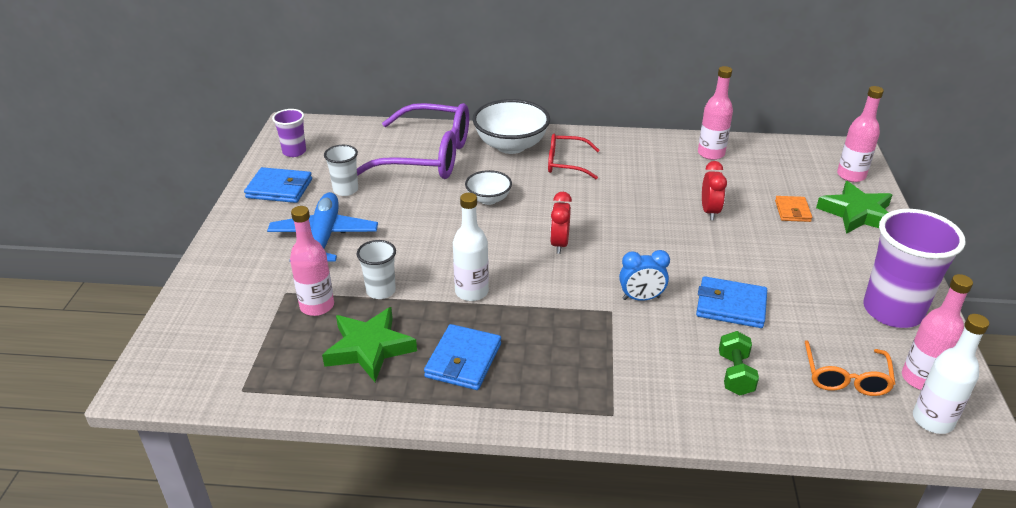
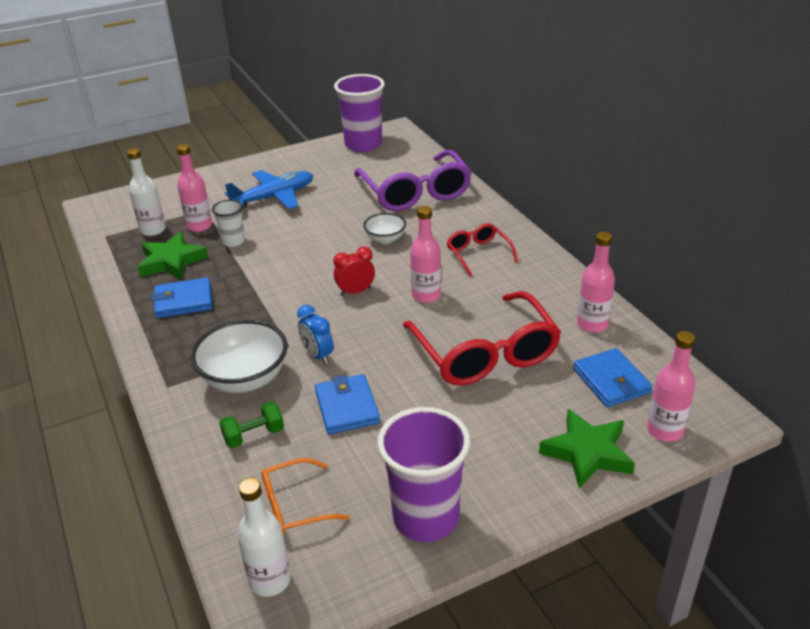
camera: 60 degrees right, 0 degrees up
(279, 188) = (314, 159): blue wallet -> blue wallet (611, 381)
(294, 152) = (363, 145): purple cup -> purple cup, size x1.92
(345, 190) = (337, 181): white cup -> none
(471, 292) = (261, 276): white bottle -> white bottle (153, 230)
(511, 146) = (475, 220): white bowl -> white bowl (245, 379)
(709, 211) = (485, 353): red clock -> red glasses
(792, 211) = (542, 405): orange wallet -> none
(920, 379) = (328, 560): pink bottle -> pink bottle (426, 295)

